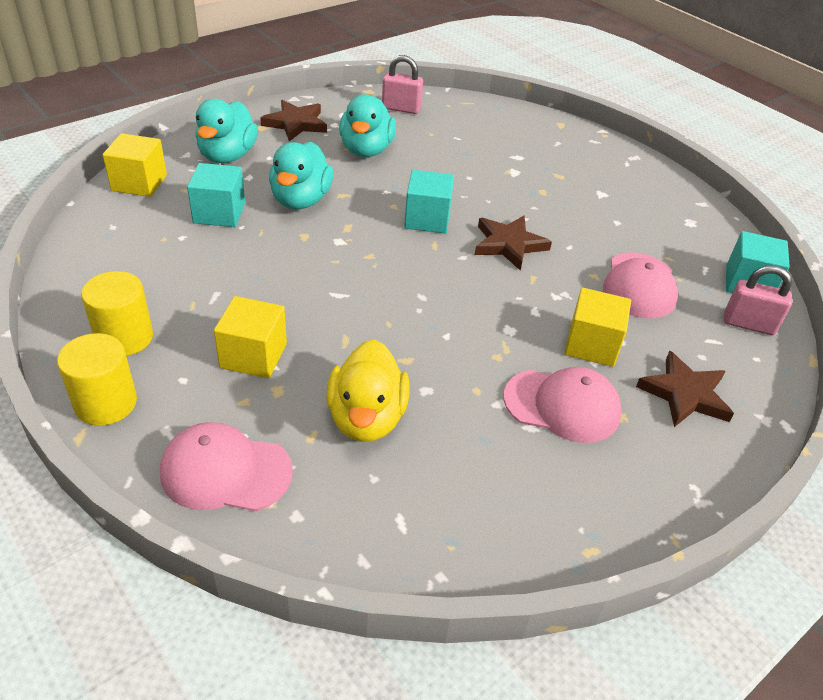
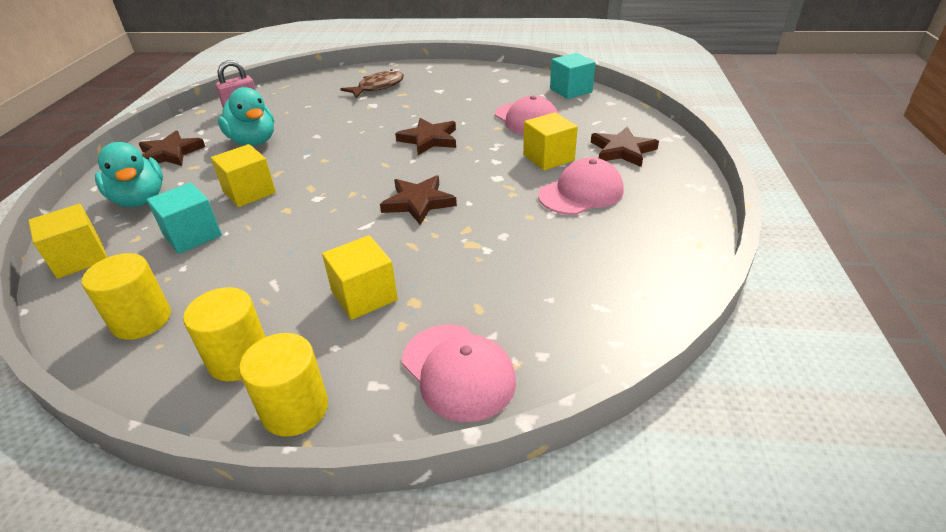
camera: 40 degrees left, 5 degrees down
(113, 261) = (142, 320): none -> yellow cylinder
(225, 471) = (458, 371): pink cap -> pink cap turned 90 degrees counterclockwise
(301, 200) = (249, 192): turquoise duck -> yellow cube
(366, 418) = (494, 273): yellow duck -> none
(406, 303) = (418, 202): none -> brown star
(427, 219) = (358, 154): turquoise cube -> none
(547, 153) = (378, 87): none -> brown fish
(748, 324) = (598, 106): pink padlock -> none

